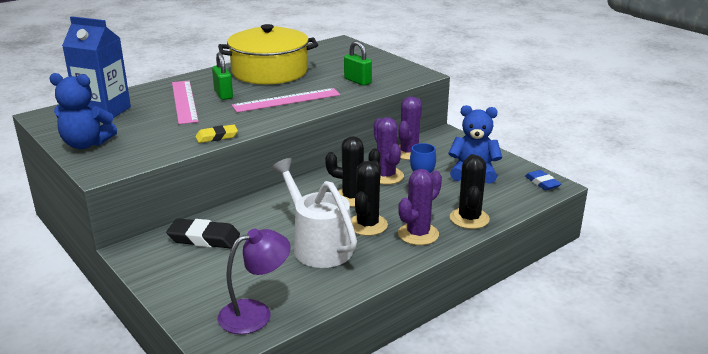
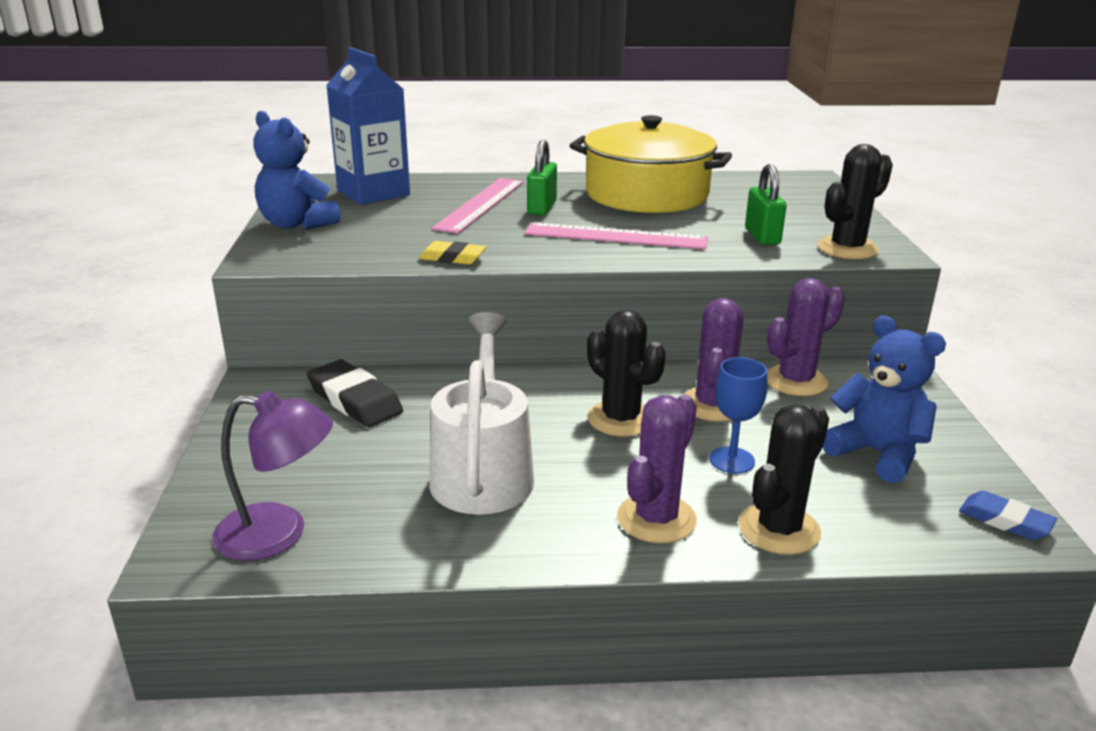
camera: 35 degrees right, 0 degrees up
(367, 225) = (592, 470): black cactus -> black cactus (847, 249)
(418, 234) = (656, 519): purple cactus -> purple cactus turned 45 degrees counterclockwise
(542, 183) = (1005, 521): blue eraser -> blue eraser turned 60 degrees counterclockwise

